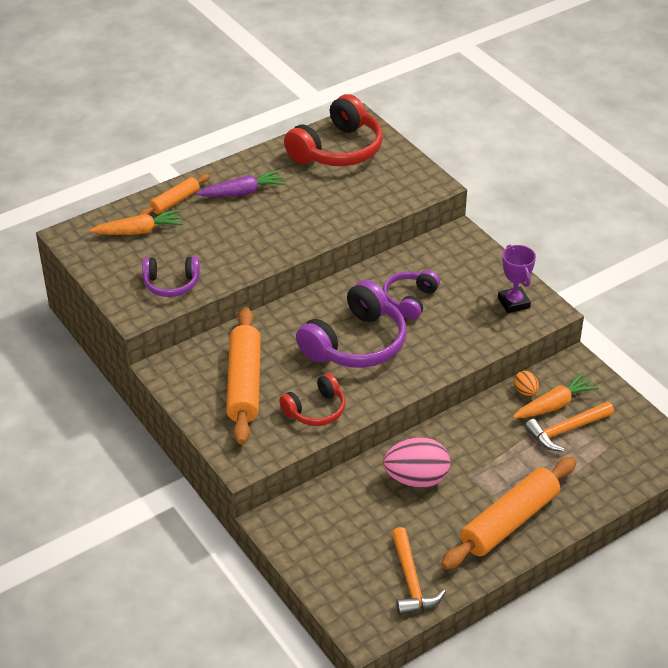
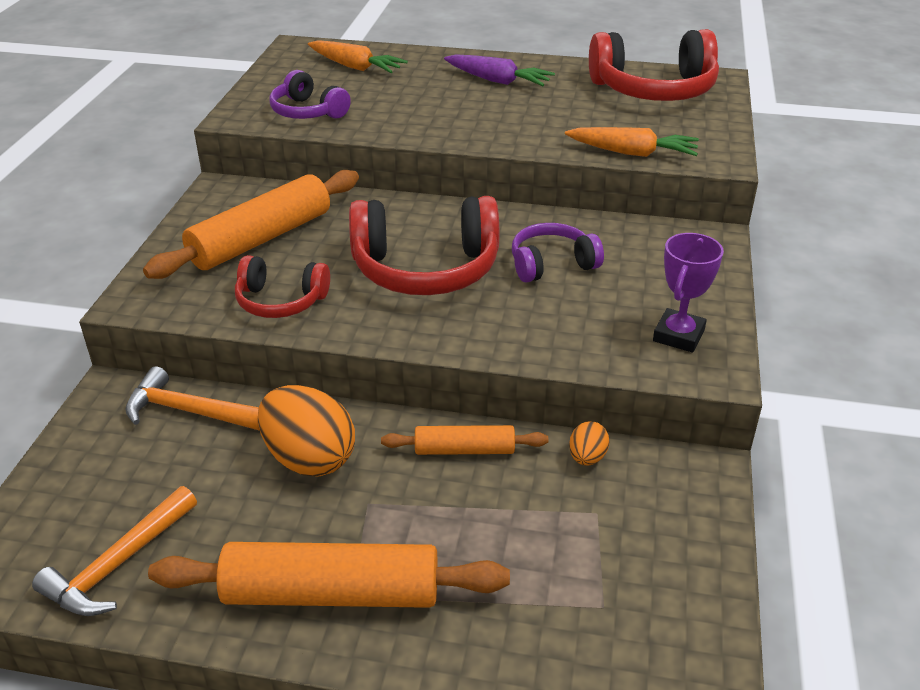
camera: 45 degrees right, 5 degrees down
(175, 201) = (425, 61): orange rolling pin -> orange rolling pin (464, 450)
(356, 343) = (425, 269): purple headphones -> red headphones
(416, 479) = (309, 458): pink egg -> orange egg
(554, 405) = (603, 499): orange carrot -> orange carrot (632, 153)
(566, 430) = (575, 540): orange hammer -> orange hammer (189, 411)

